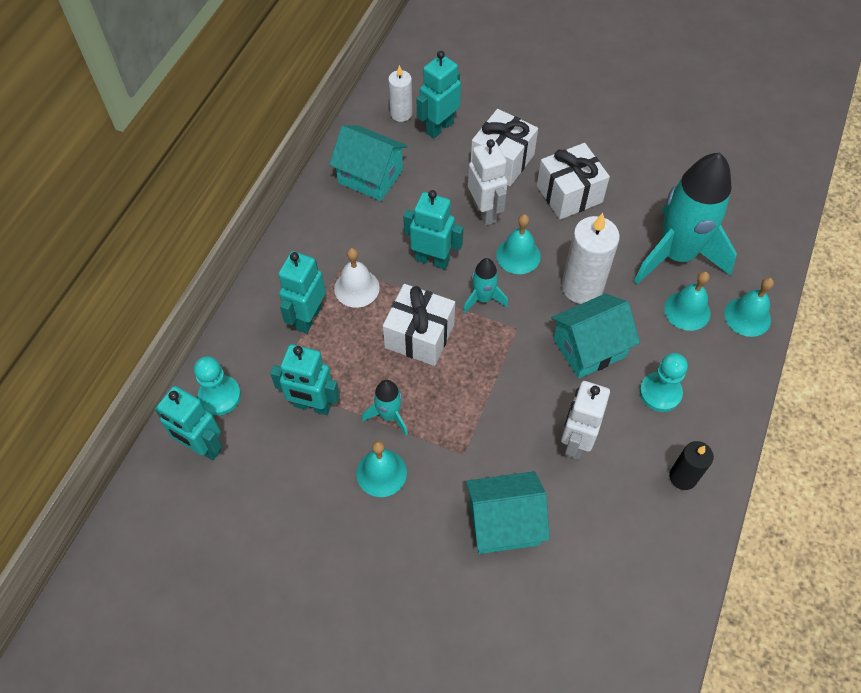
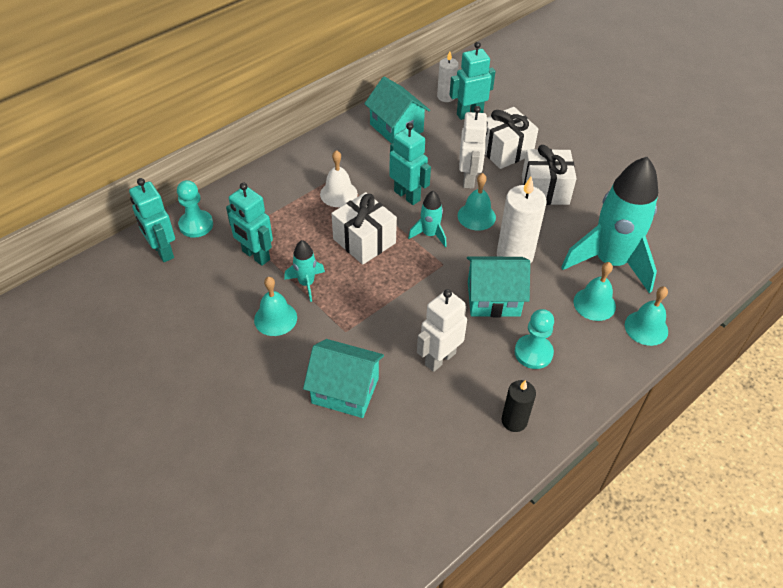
camera: 25 degrees right, 10 degrees down
(308, 318) = (290, 200): turquoise robot -> none

